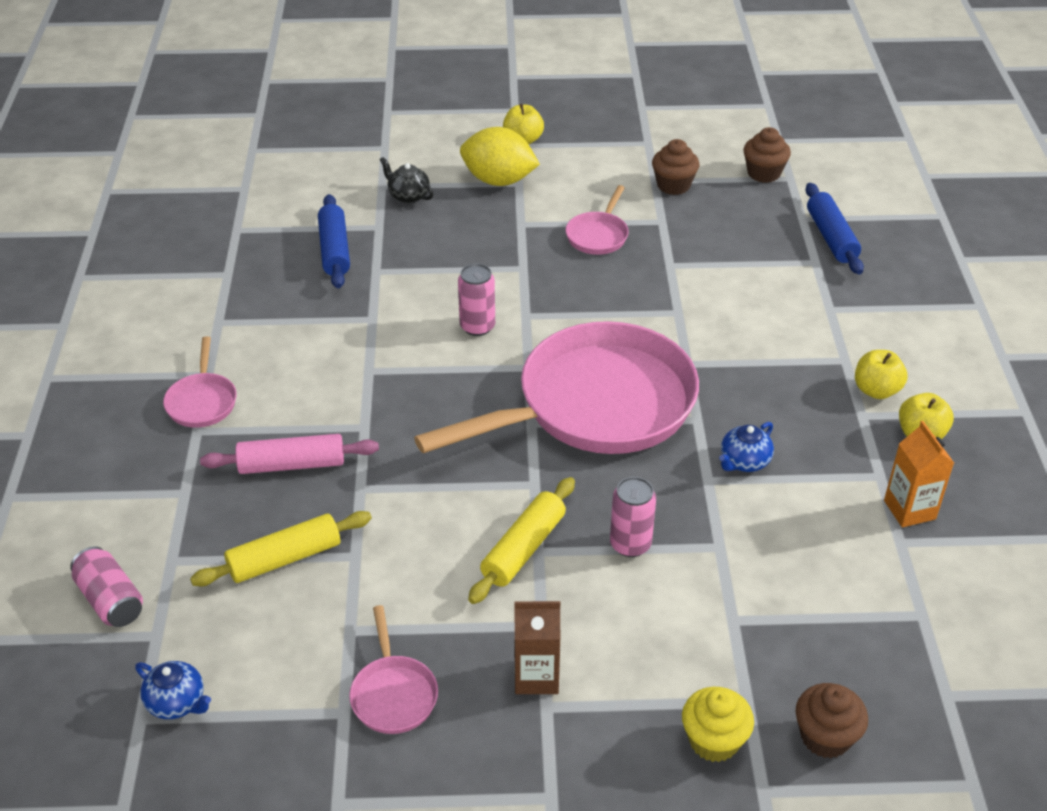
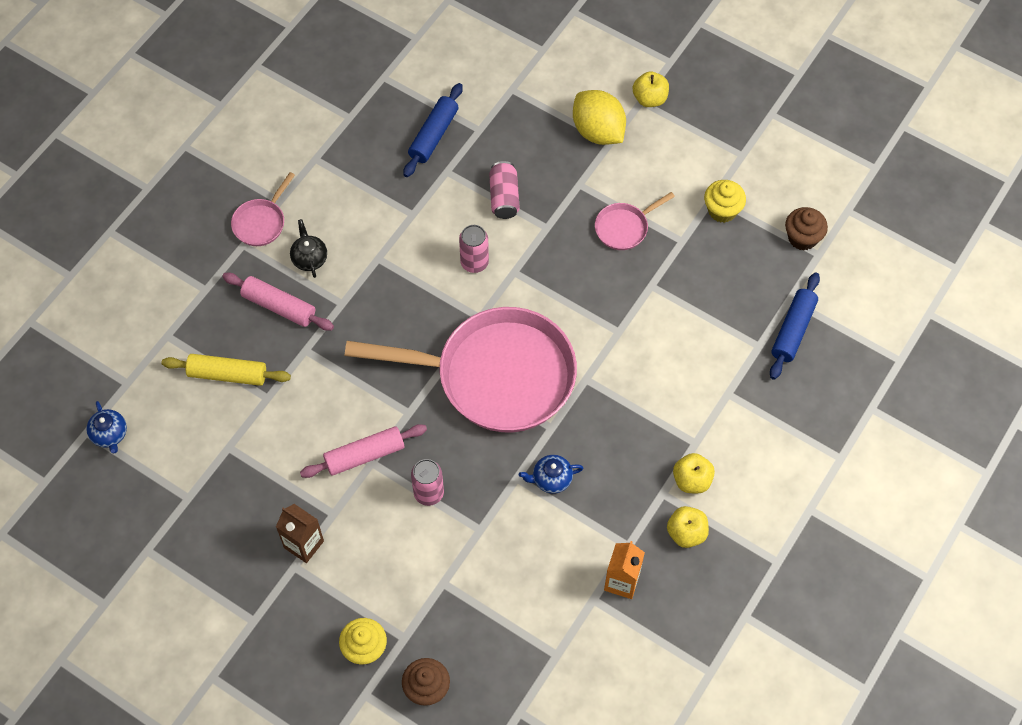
camera: 35 degrees right, 20 degrees up
(111, 600) = (118, 343): pink can -> pink can (504, 197)
(393, 694) = (221, 504): pink pan -> none
(408, 196) = (522, 110): black teapot -> black teapot (309, 258)
(523, 549) = (364, 455): yellow rolling pin -> pink rolling pin
(673, 185) = (722, 210): brown cupcake -> yellow cupcake

